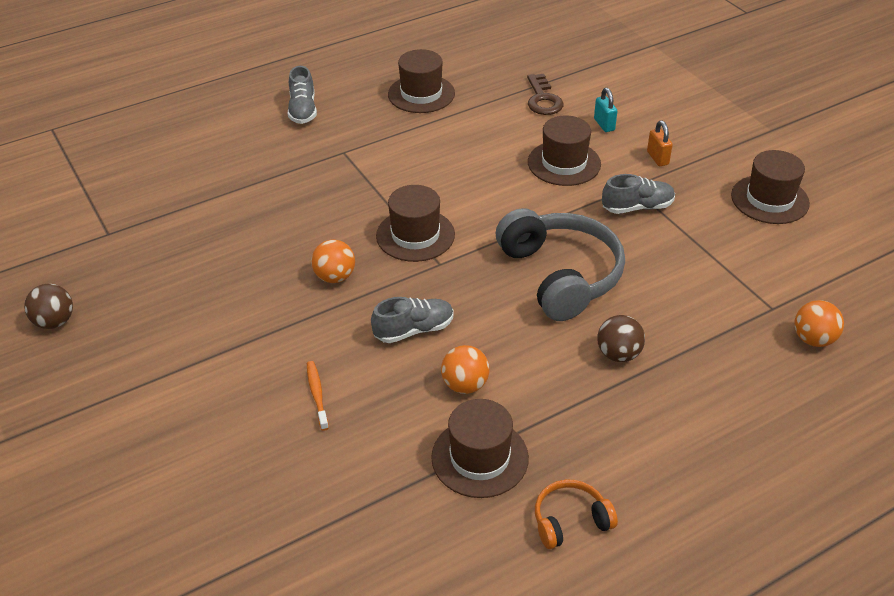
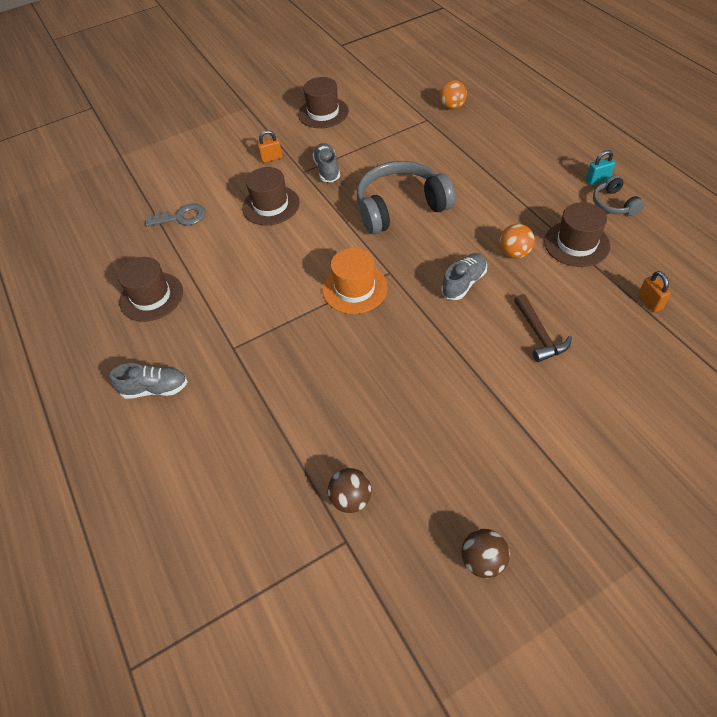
camera: 85 degrees left, 10 degrees up
(317, 394) = (539, 334): orange toothbrush -> brown hammer
(335, 277) = (407, 337): orange ball -> none
(354, 525) = (650, 302): none -> orange padlock
(414, 330) = (464, 283): grey shoe -> grey shoe turned 60 degrees clockwise
(415, 235) = (355, 289): brown hat -> orange hat
(543, 99) = (181, 217): brown key -> grey key
(570, 521) = (613, 204): orange headphones -> grey headphones
(604, 124) = (224, 184): turquoise padlock -> turquoise padlock (597, 180)
(618, 354) = (474, 182): brown ball -> brown ball (351, 499)

